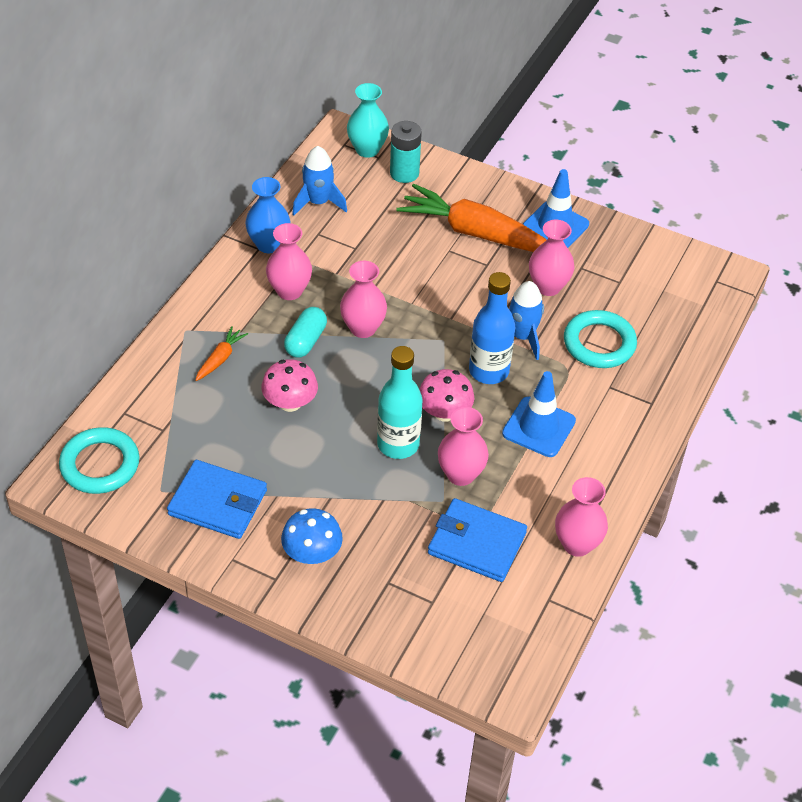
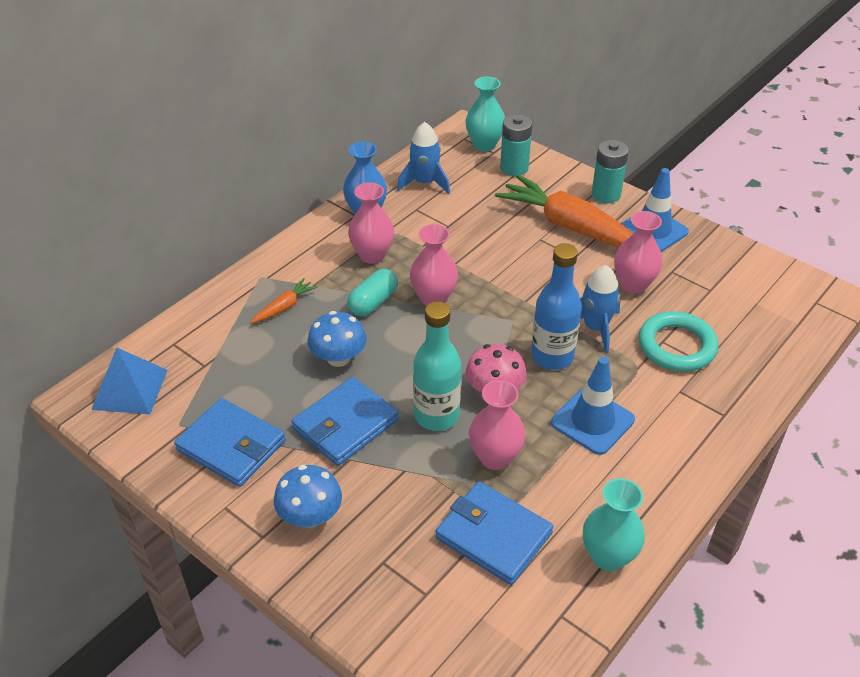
camera: 15 degrees right, 5 degrees down
(100, 464) = (130, 389): turquoise ring -> blue pyramid
(290, 402) = (338, 358): pink mushroom -> blue mushroom
(317, 466) = (345, 424): none -> blue wallet
(502, 192) = (606, 194): none -> turquoise battery
(577, 544) = (608, 556): pink vase -> turquoise vase

